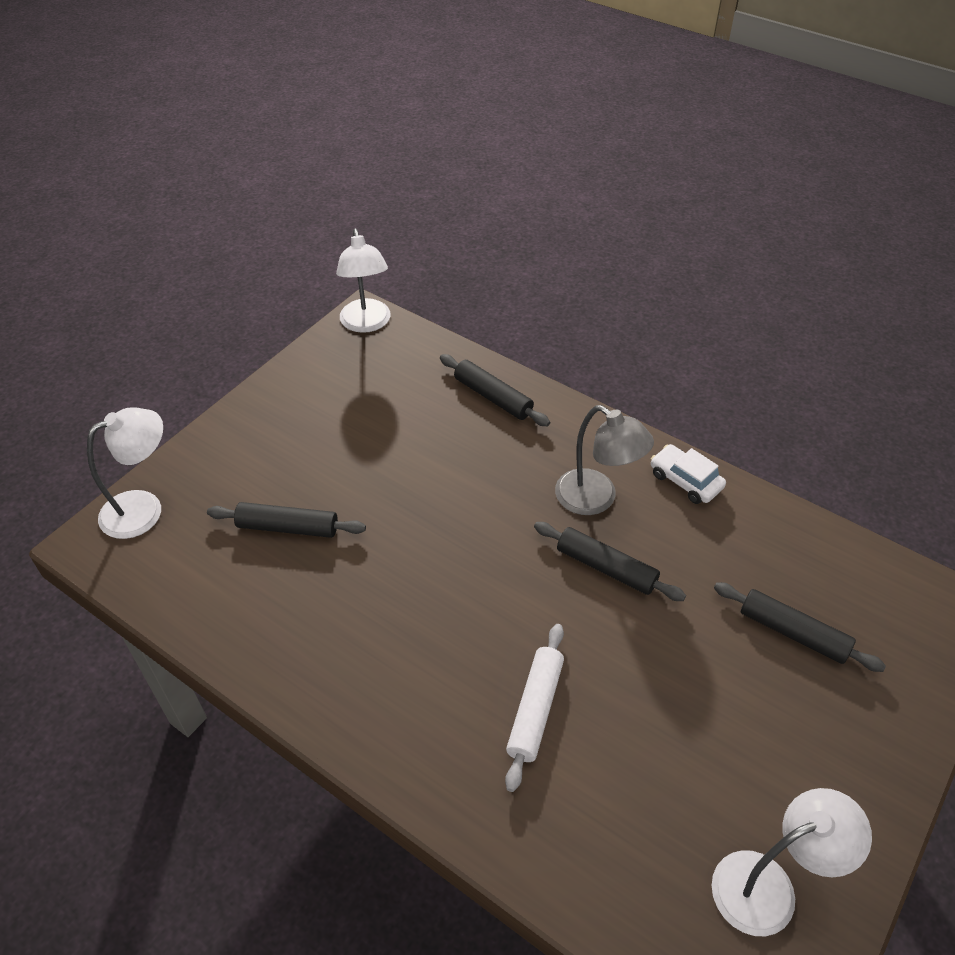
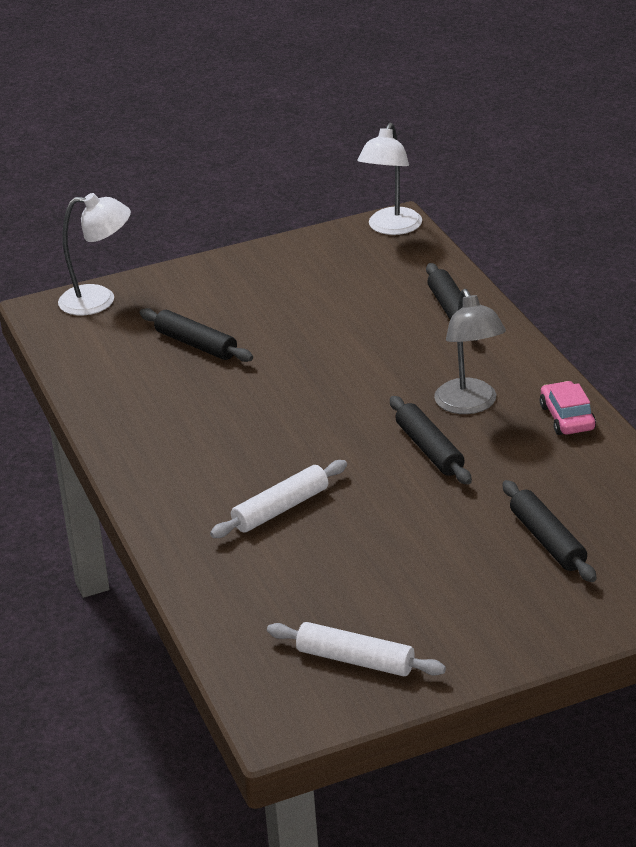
camera: 35 degrees right, 15 degrees down
(685, 481) = (567, 418): white car -> pink car
(769, 886) = (355, 660): white lamp -> white rolling pin

